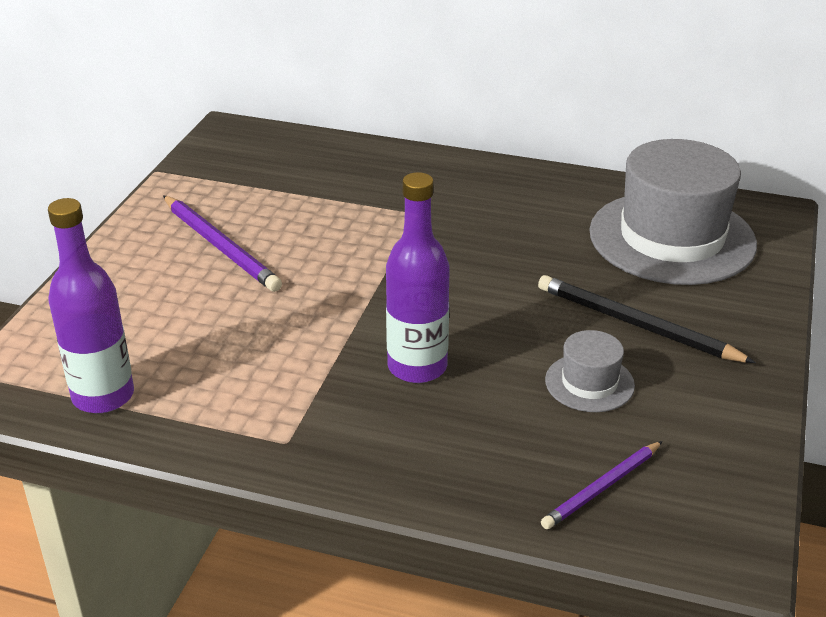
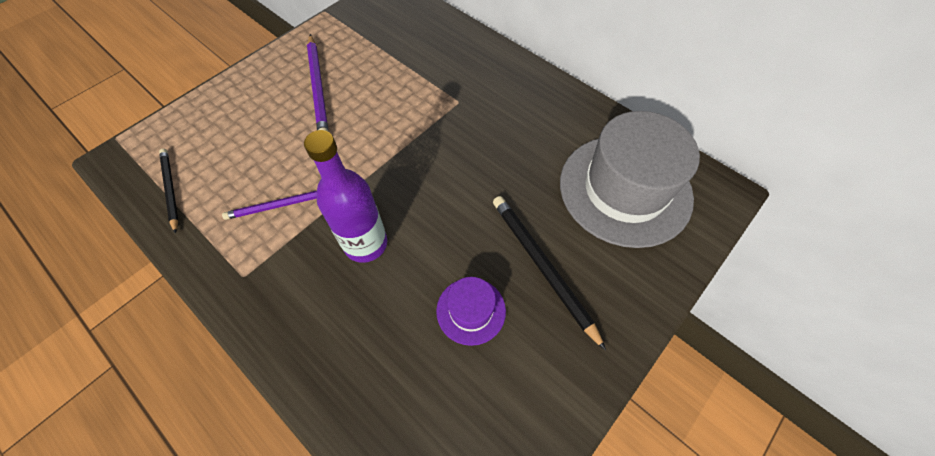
camera: 25 degrees right, 25 degrees up
(103, 396) = (170, 189): purple bottle -> black pencil
(589, 383) = (471, 310): grey hat -> purple hat
(602, 488) = (412, 421): purple pencil -> purple pencil (279, 206)

